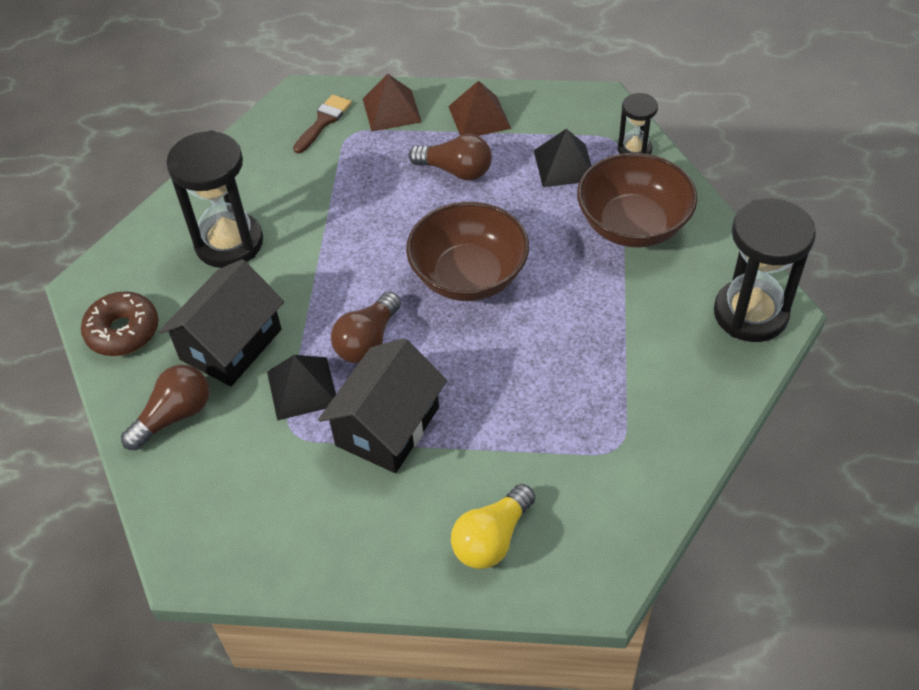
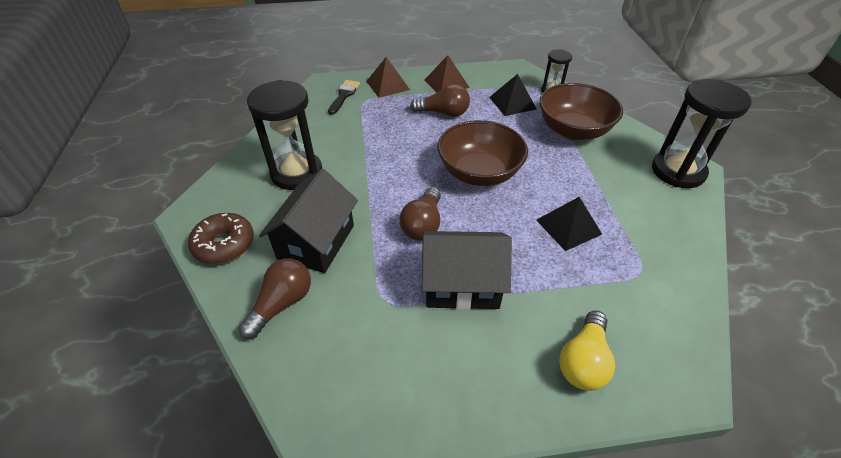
camera: 15 degrees left, 5 degrees down
(302, 388) = (383, 265): black pyramid -> black pyramid (568, 227)
(323, 121) = (344, 95): brown brush -> black brush
(387, 426) = (461, 284): black house -> black house turned 75 degrees clockwise

